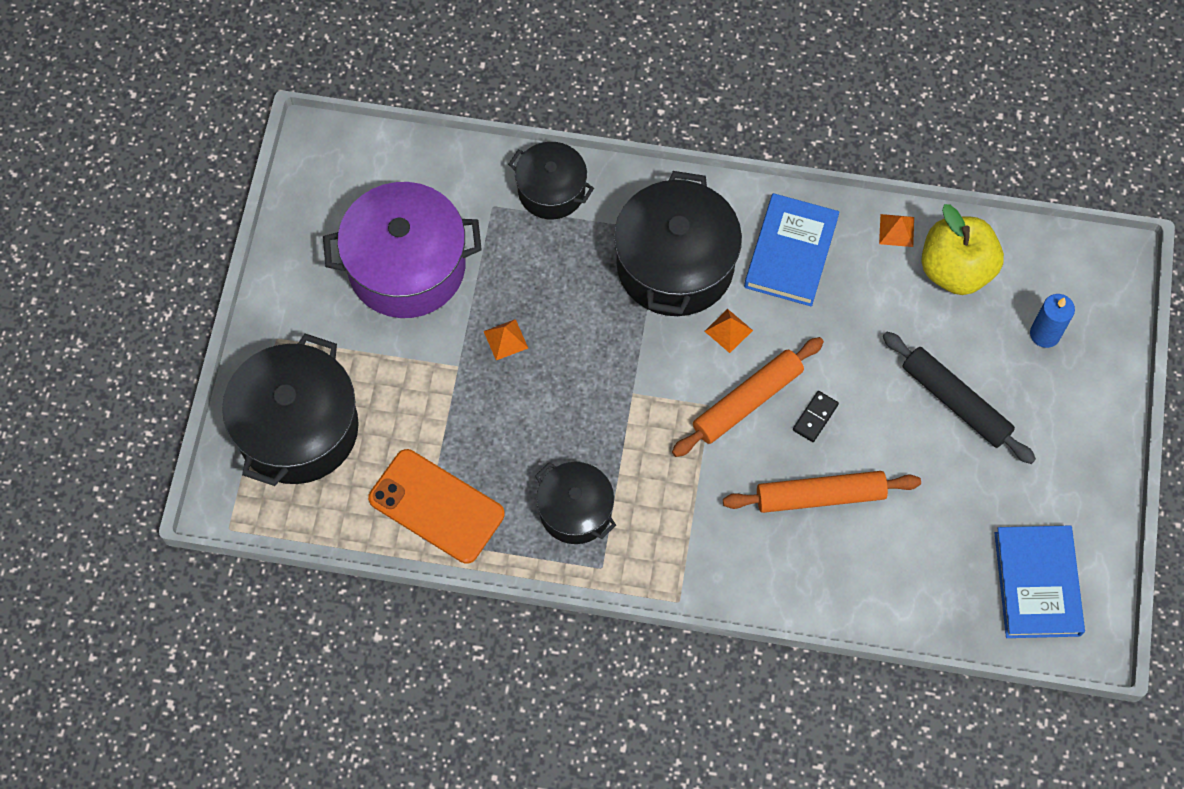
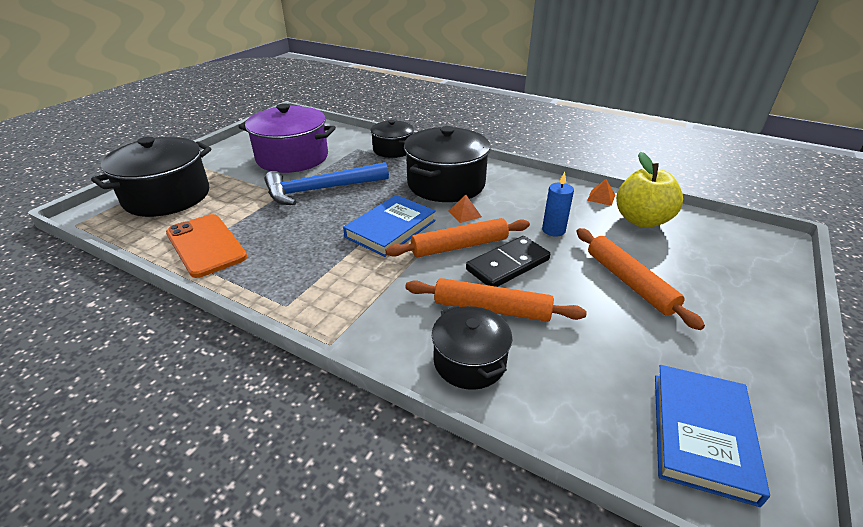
camera: 20 degrees right, 30 degrees down
(505, 339) = (321, 190): orange pyramid -> blue hammer
(575, 511) = (295, 270): black pot -> black pot (469, 361)
(791, 253) = (524, 193): blue book -> blue book (391, 229)
(815, 417) = (507, 265): black domino -> black domino, size x1.96
(955, 402) = (629, 282): black rolling pin -> orange rolling pin
(1045, 334) = (713, 263): blue candle -> blue candle (553, 230)

